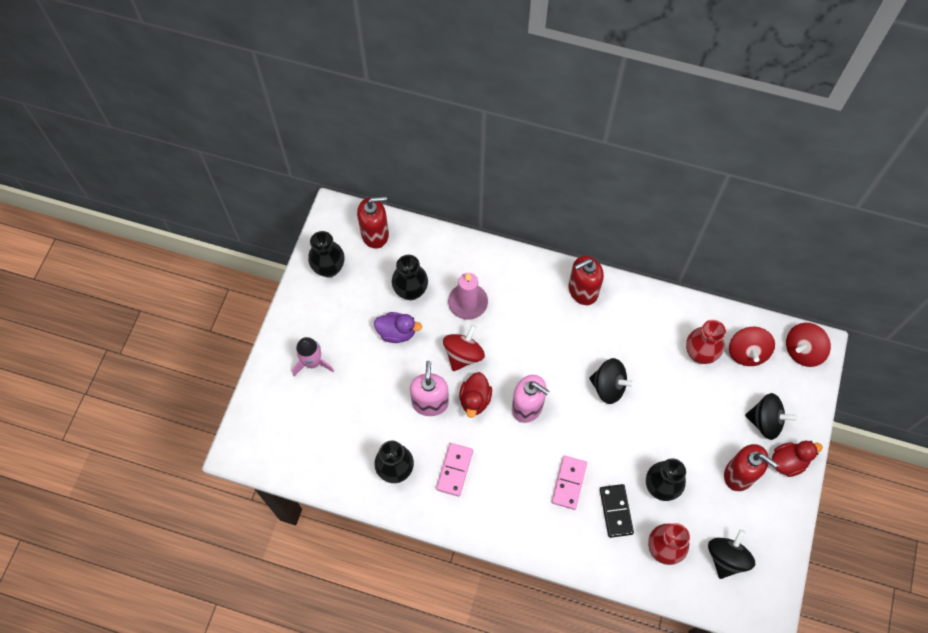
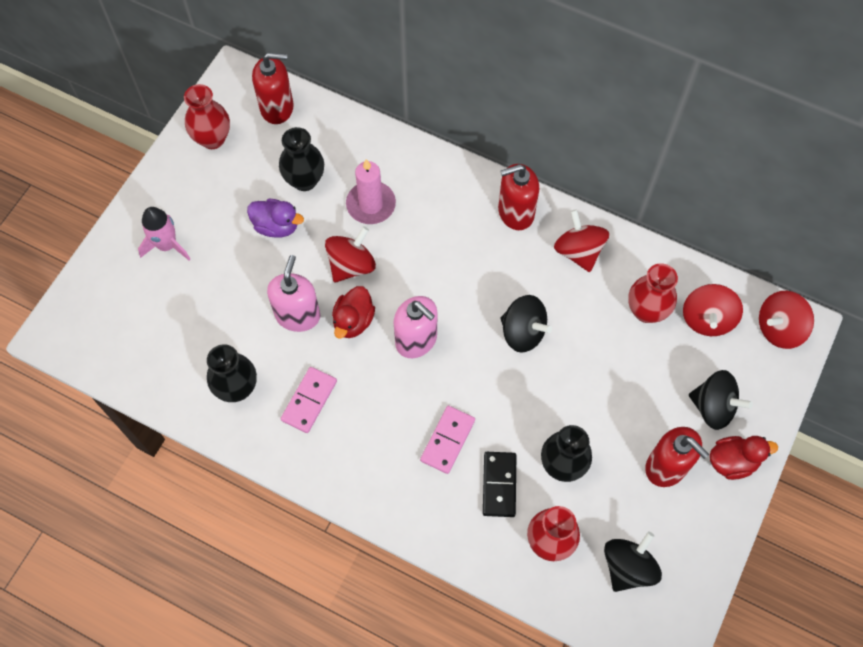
camera: 10 degrees right, 0 degrees up
(329, 268) = (212, 139): black vase -> red vase
(638, 314) = (578, 251): none -> red spinning top

